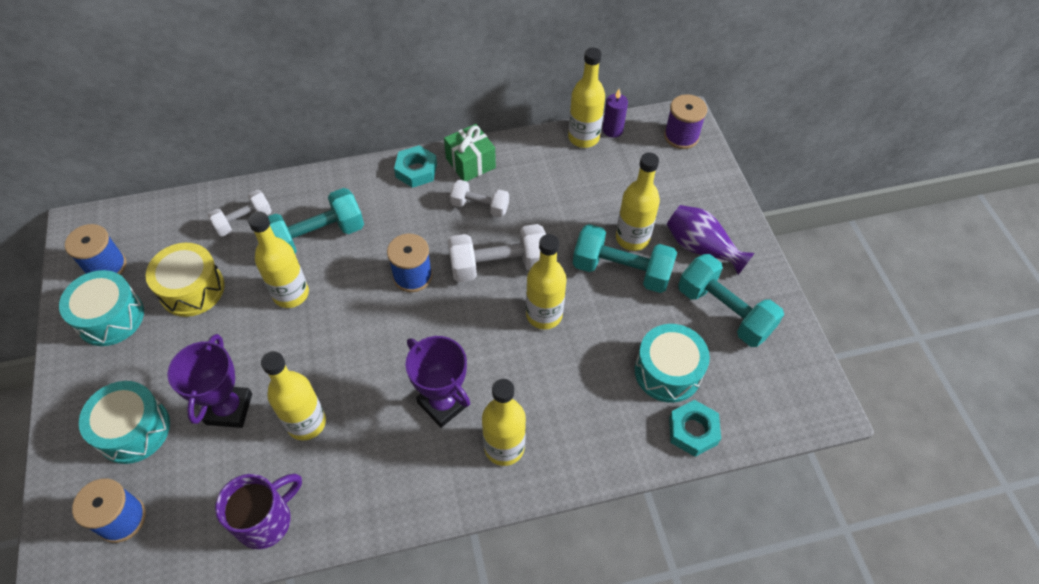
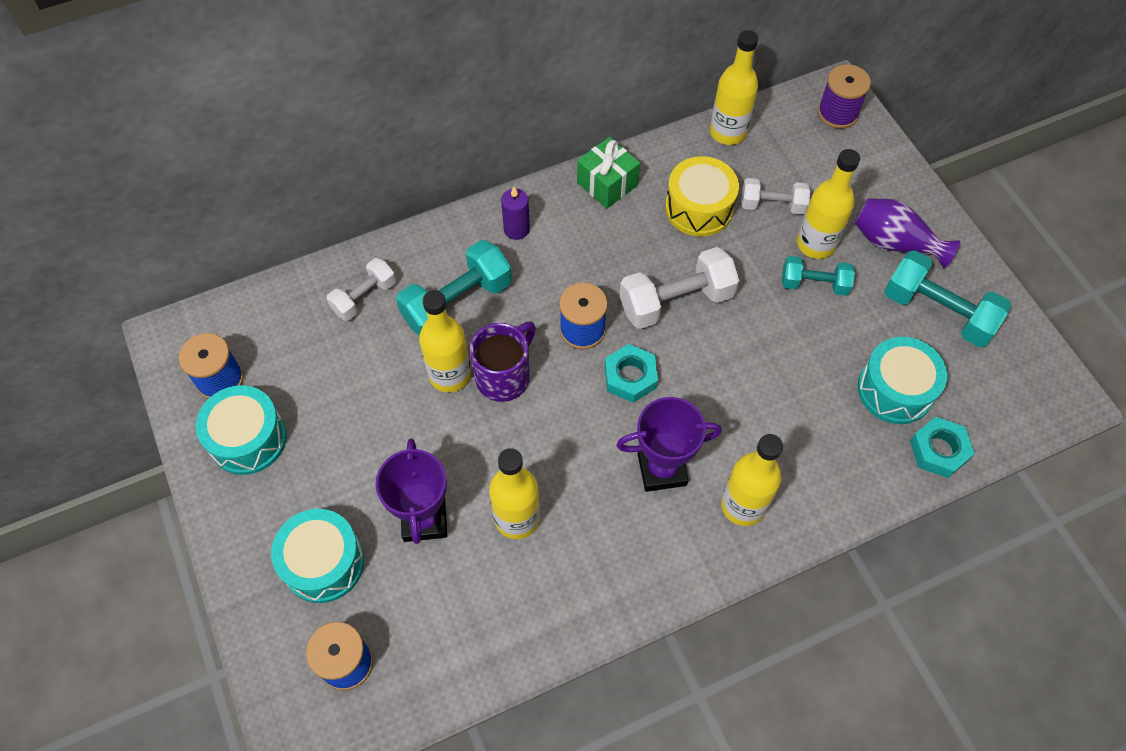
camera: 10 degrees left, 5 degrees up
(192, 289) = (332, 389): yellow drum -> yellow drum (699, 208)
(266, 520) = (508, 633): purple mug -> purple mug (504, 376)
(416, 170) = (547, 203): turquoise nut -> turquoise nut (630, 377)
(443, 403) = (662, 469): purple trophy -> purple trophy turned 45 degrees counterclockwise
(480, 206) = (634, 235): white dumbbell -> white dumbbell (772, 205)
(544, 315) = (743, 349): yellow bottle -> none
(612, 130) = (758, 118): purple candle -> purple candle (516, 229)
(621, 271) = (814, 284): turquoise dumbbell -> turquoise dumbbell, size x0.61

